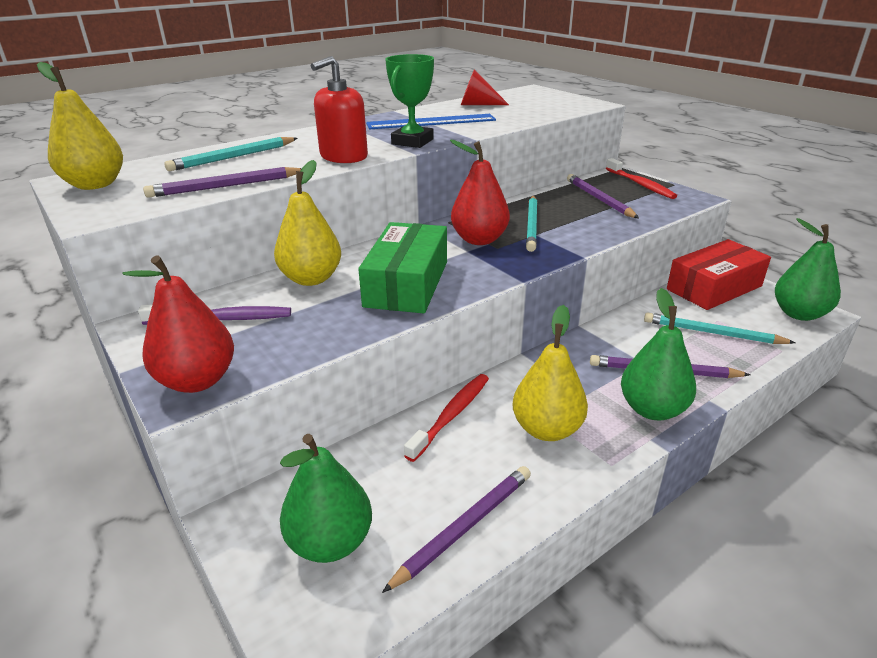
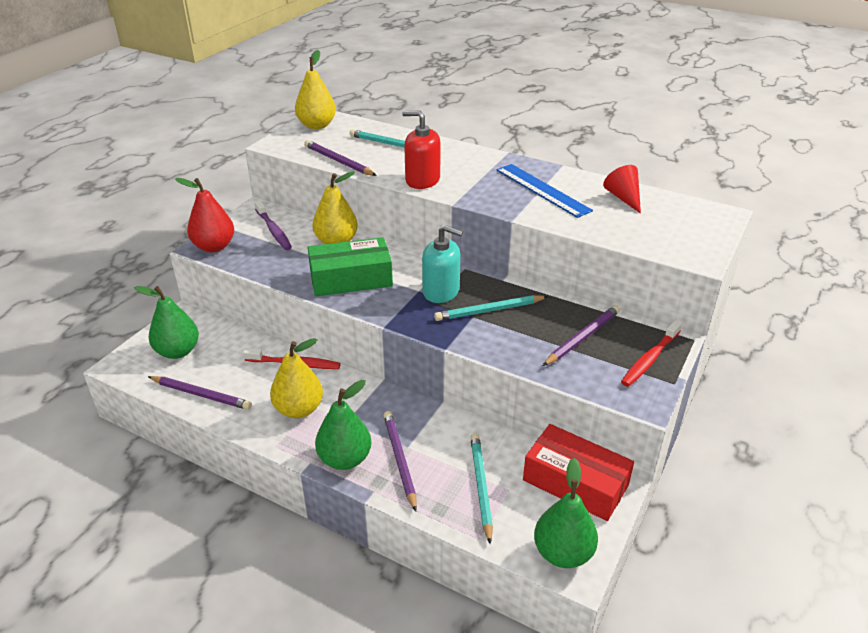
camera: 65 degrees right, 5 degrees up
(412, 142) = (479, 196): green trophy -> none
(479, 240) = (441, 291): red pear -> turquoise soap dispenser

